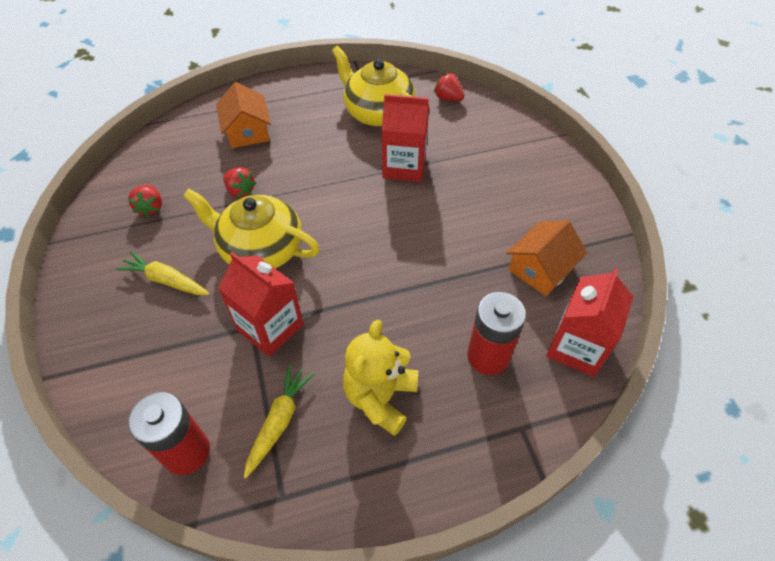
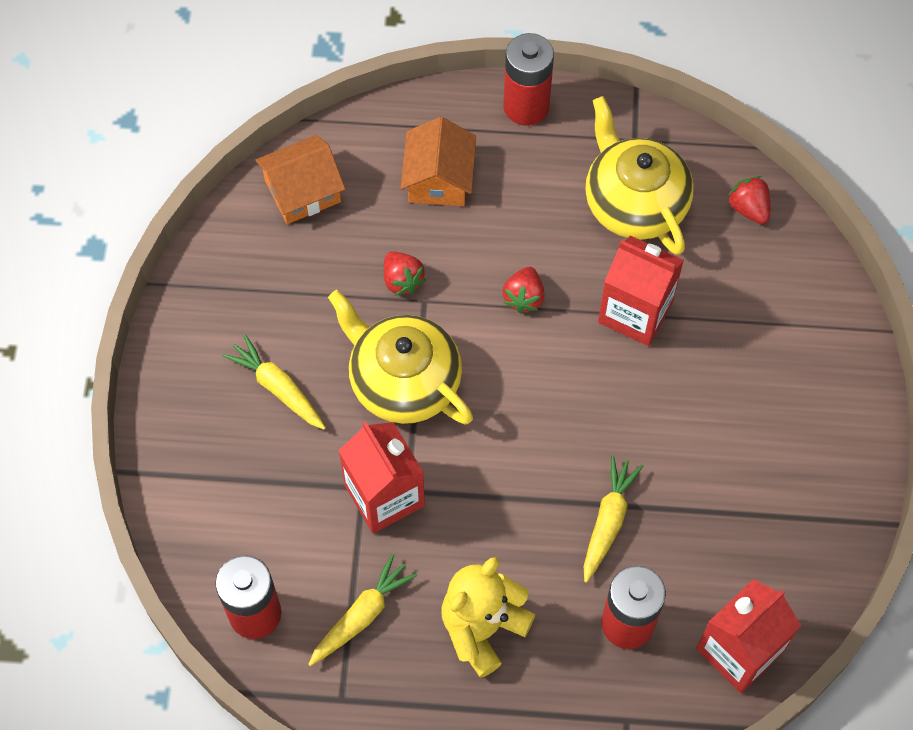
camera: 20 degrees right, 10 degrees up
(151, 208) = (281, 270): red strawberry -> red strawberry (523, 297)
(291, 84) = (526, 106): none -> red battery
(442, 292) = (608, 521): none -> yellow carrot
(540, 269) = (747, 532): orange house -> orange house (302, 191)

